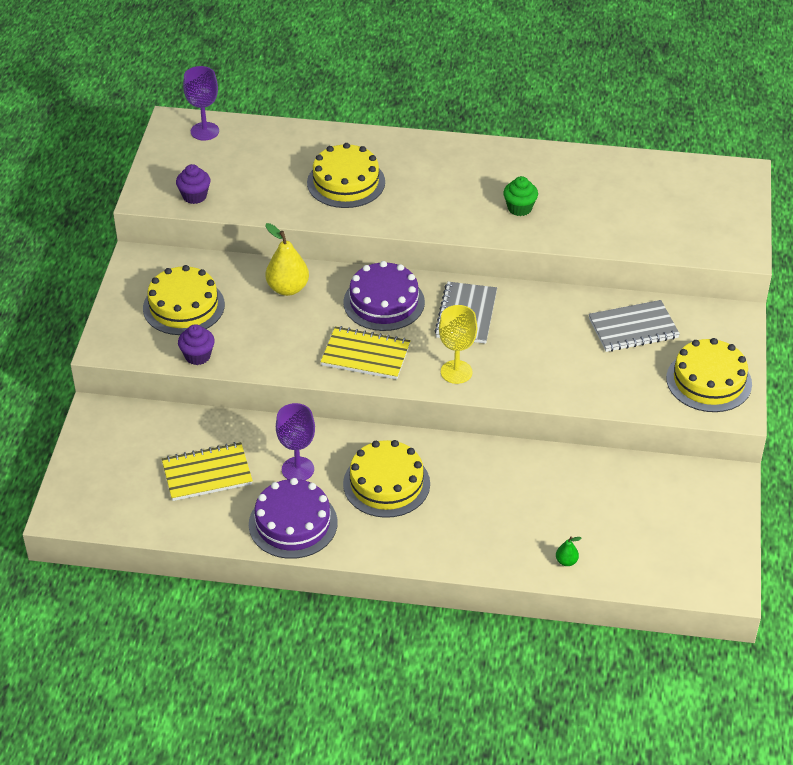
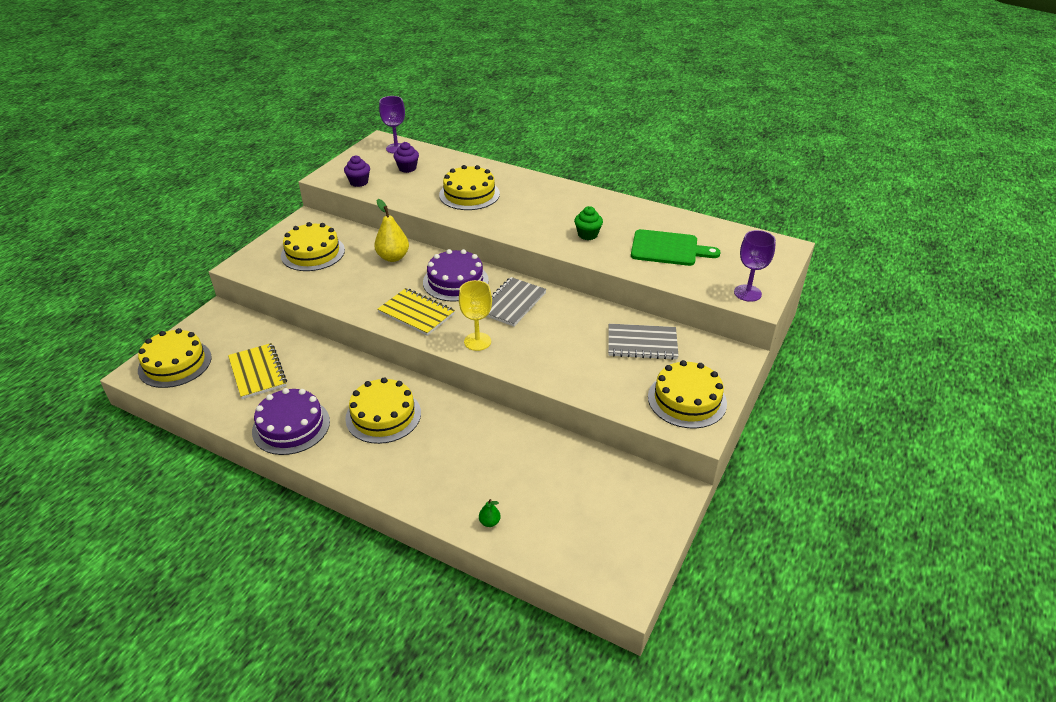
camera: 20 degrees right, 5 degrees down
(98, 490) = (175, 363): none -> yellow cake
(197, 356) = (296, 286): purple cupcake -> purple cupcake (407, 168)
(207, 473) = (258, 372): yellow notebook -> yellow notebook turned 60 degrees clockwise
(297, 469) = (324, 387): purple goblet -> purple goblet (747, 293)
(618, 206) = (668, 249): none -> green cutting board

